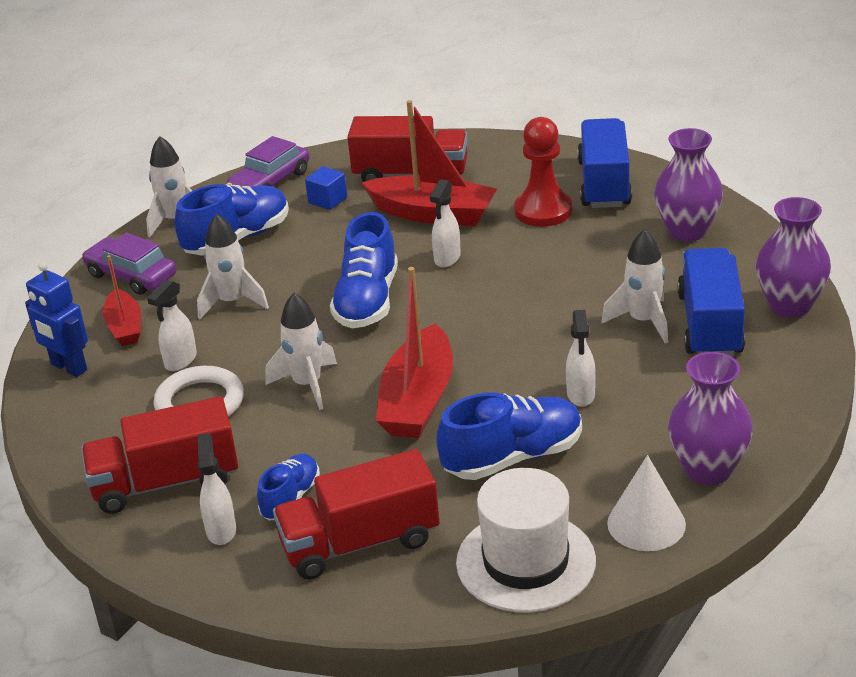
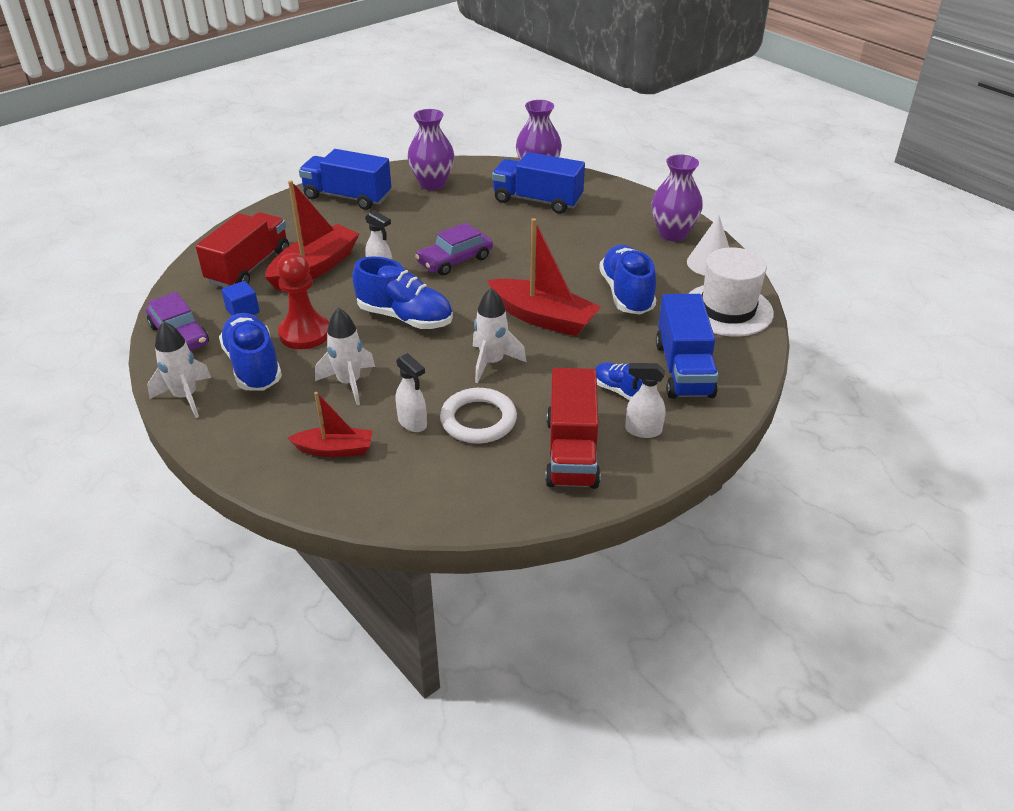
camera: 75 degrees left, 5 degrees up
(68, 367) = (371, 492): blue robot -> none
(131, 275) = (253, 436): purple car -> purple car (454, 260)
(360, 543) = (683, 369): red truck -> blue truck
(543, 211) = (357, 225): red pawn -> red pawn (304, 333)
(581, 395) = (578, 257): white spray bottle -> none
(643, 321) = (517, 220): white rocket -> none

